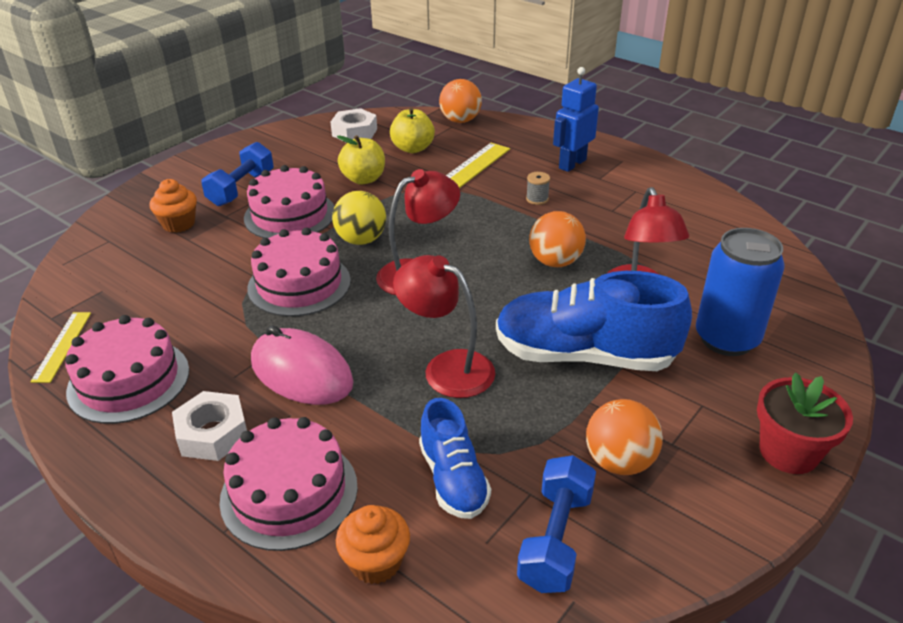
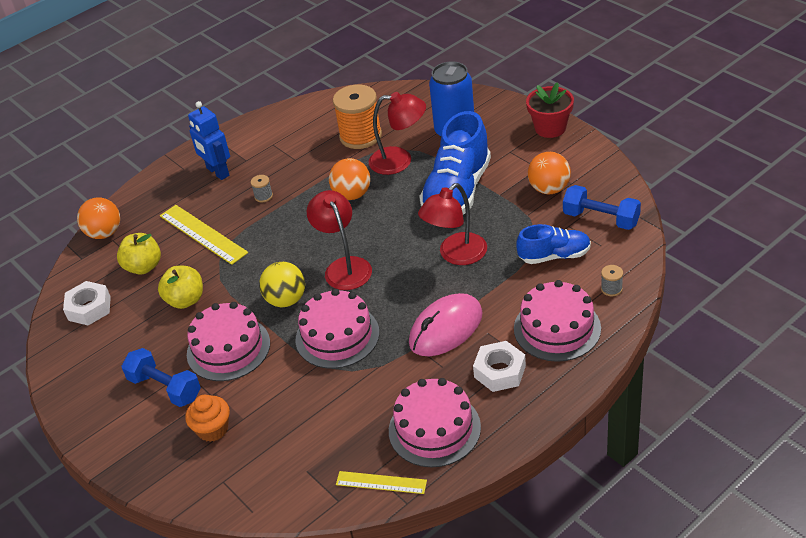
camera: 75 degrees left, 5 degrees up
(375, 562) = (611, 289): orange cupcake -> grey spool
(679, 253) = (360, 136): none -> orange spool

